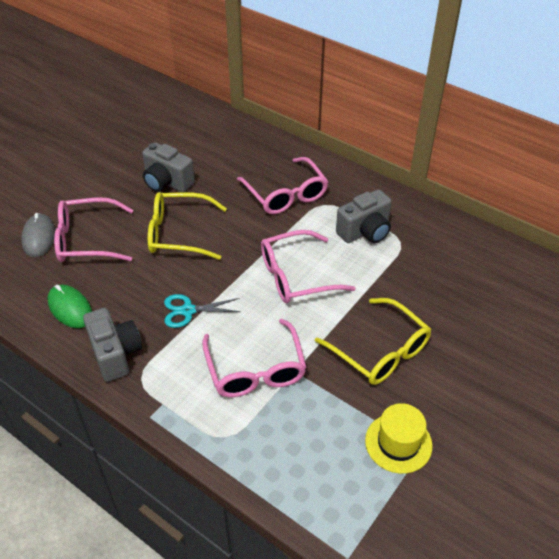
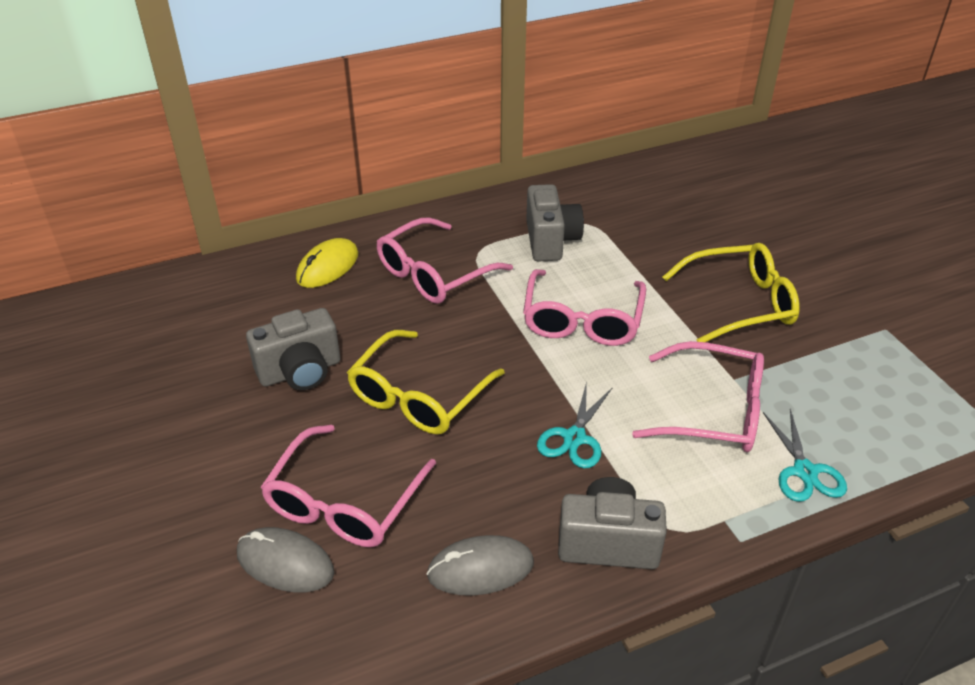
camera: 60 degrees left, 5 degrees down
(70, 308) = (480, 569): green mouse -> grey mouse
(229, 434) = (804, 471): none -> turquoise scissors
(258, 153) = (328, 267): none -> yellow mouse
(286, 195) = (433, 274): pink glasses -> pink glasses turned 135 degrees clockwise
(398, 443) = (871, 341): yellow hat -> none

